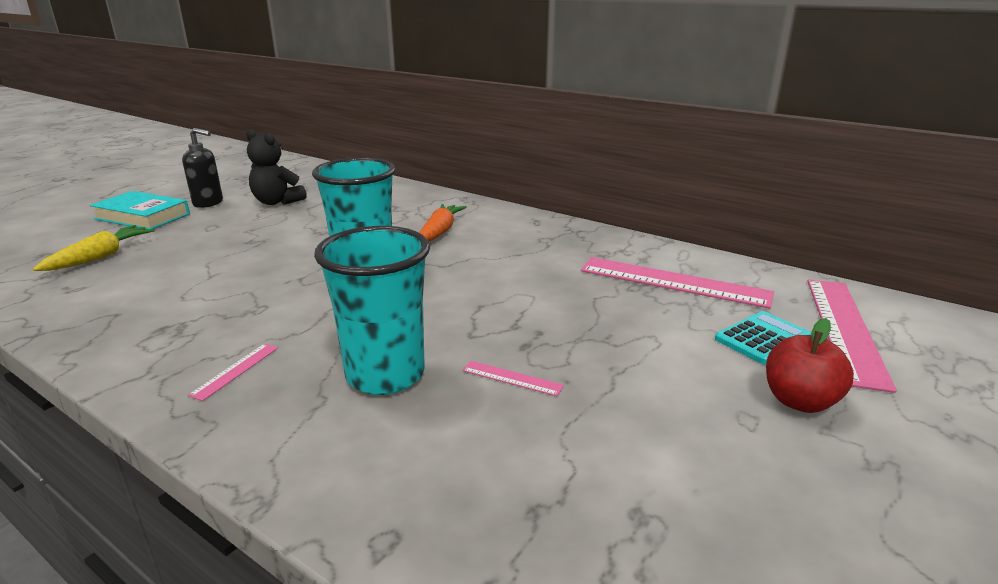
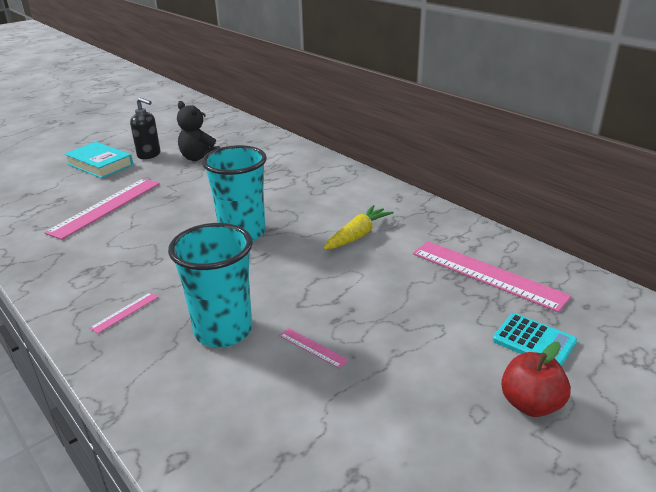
camera: 15 degrees right, 5 degrees up
(100, 257) = (63, 200): yellow carrot -> yellow carrot (357, 235)
(439, 232) = (314, 201): orange carrot -> none
(763, 339) = (534, 341): turquoise calculator -> turquoise calculator turned 60 degrees clockwise
(844, 329) = (614, 342): pink ruler -> pink ruler (106, 207)

